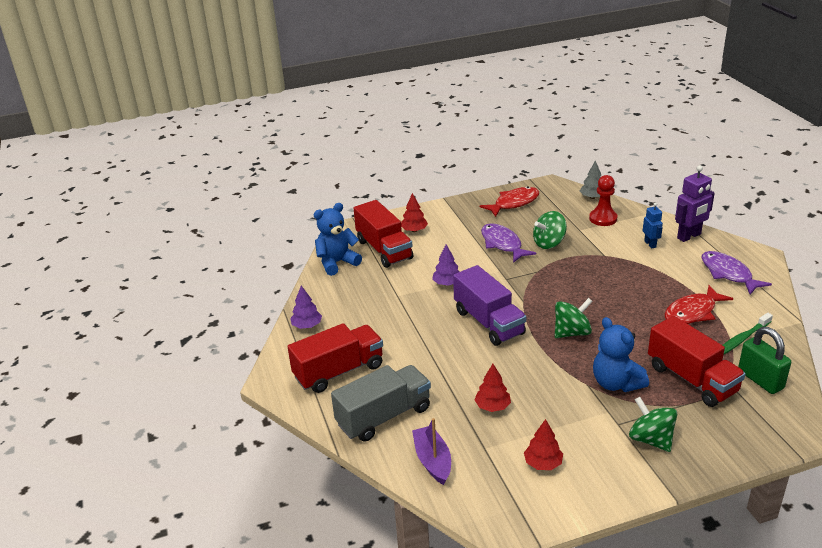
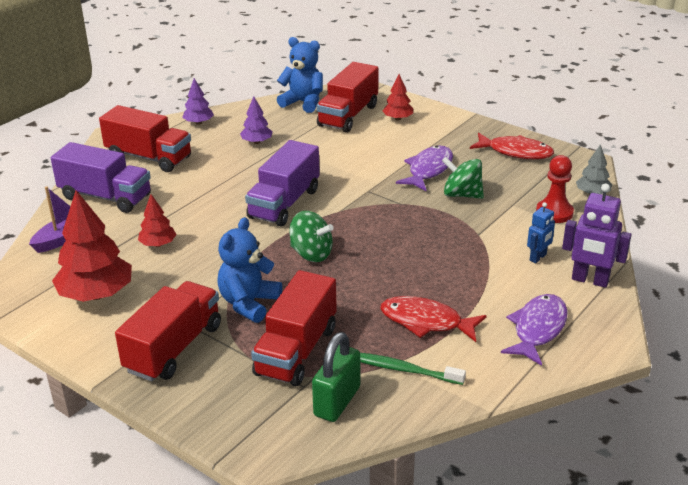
camera: 55 degrees right, 0 degrees up
(384, 416) = (105, 197): grey truck -> purple truck
(447, 283) = (326, 163): purple tree -> purple tree (257, 142)
(543, 463) = (96, 294): red tree -> red tree, size x1.91
(651, 439) = (174, 348): green spinning top -> red truck

